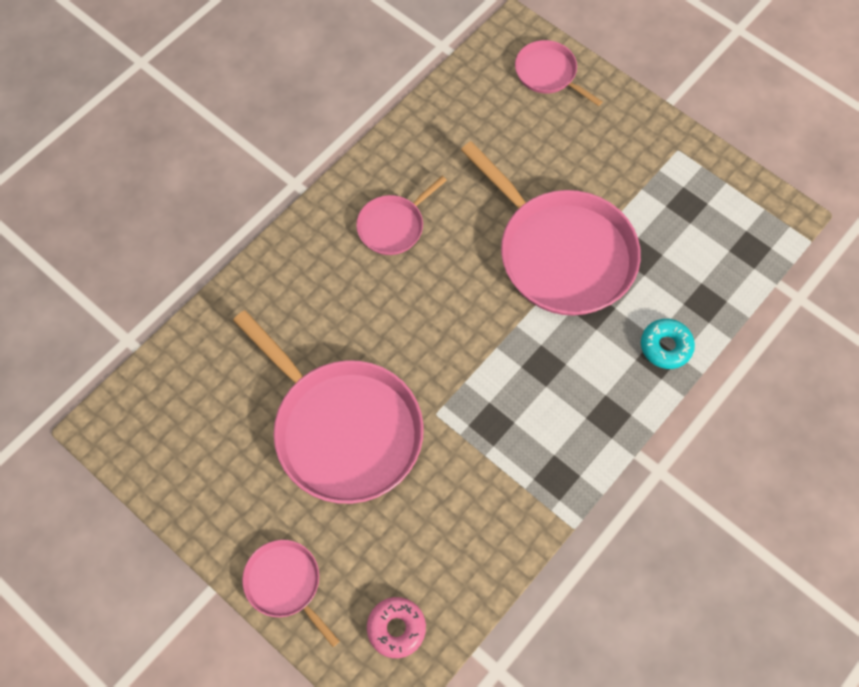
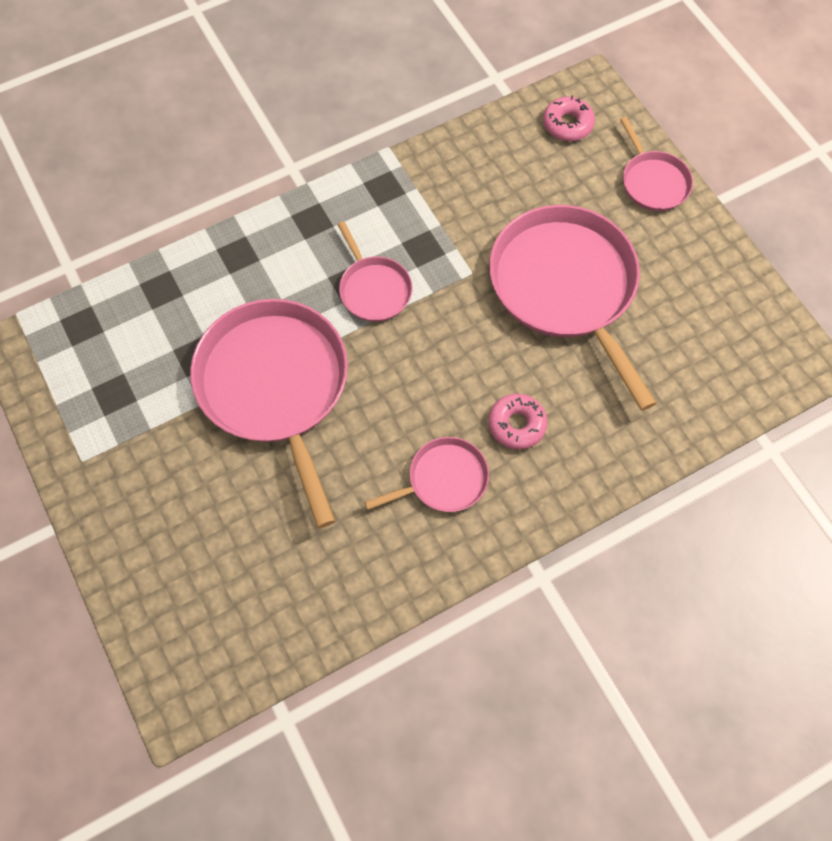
camera: 160 degrees left, 0 degrees up
(348, 288) = (517, 424): none -> pink donut
(548, 73) = (172, 621): pink pan -> pink pan (373, 289)
(665, 346) = (224, 262): turquoise donut -> none

